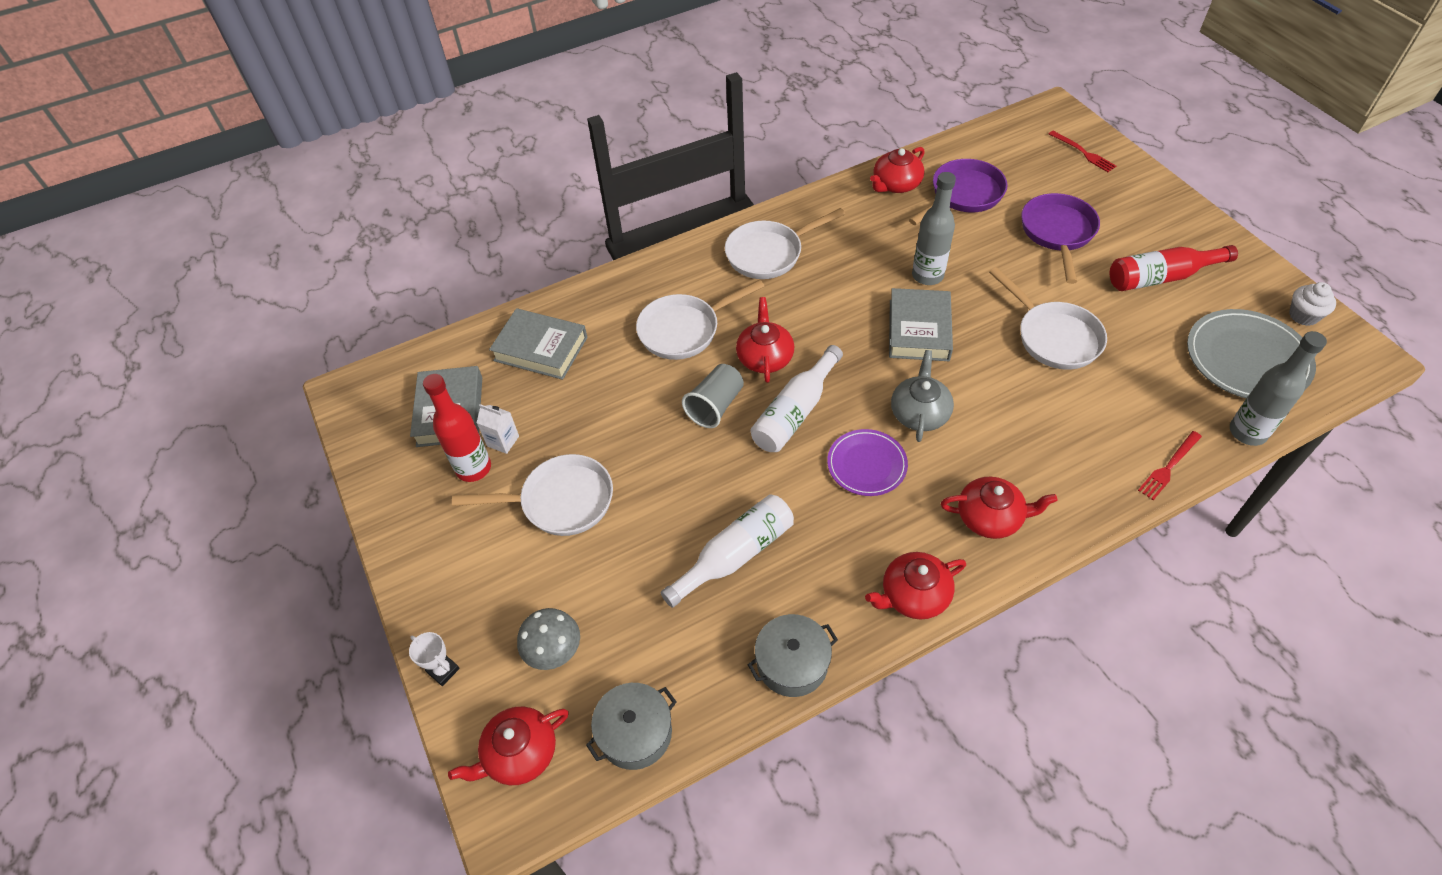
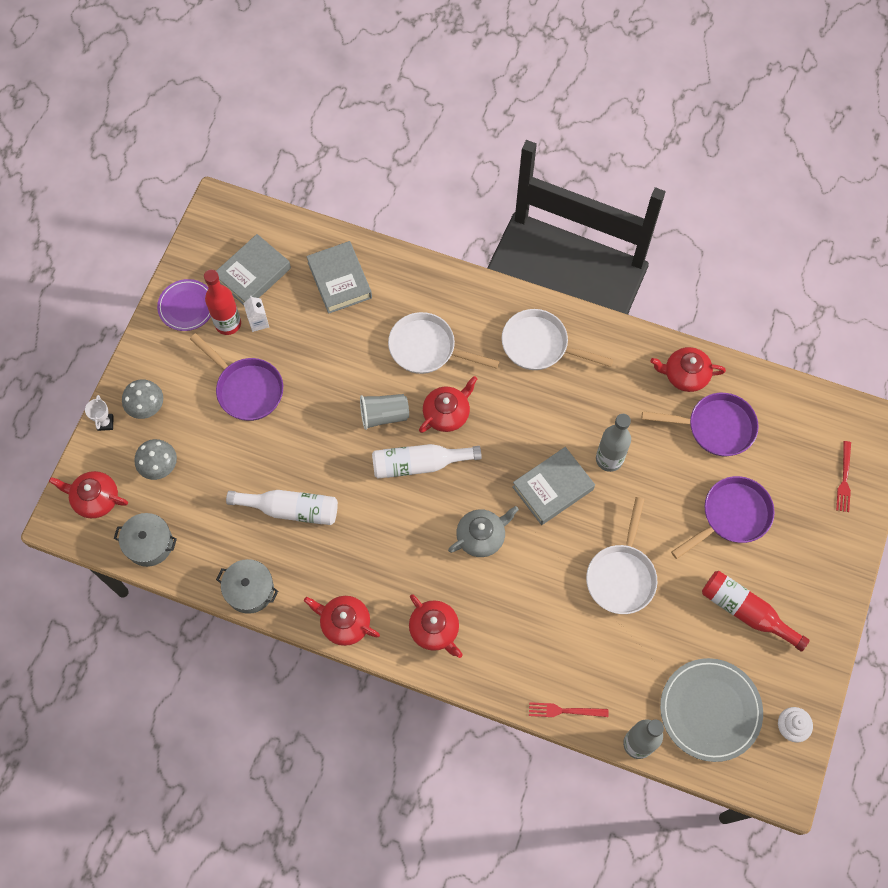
camera: 45 degrees right, 15 degrees up
(472, 612) = (146, 406): none -> grey mushroom
(560, 501) = (246, 389): white pan -> purple pan
(866, 464) = (414, 534): purple plate -> purple plate (186, 306)

